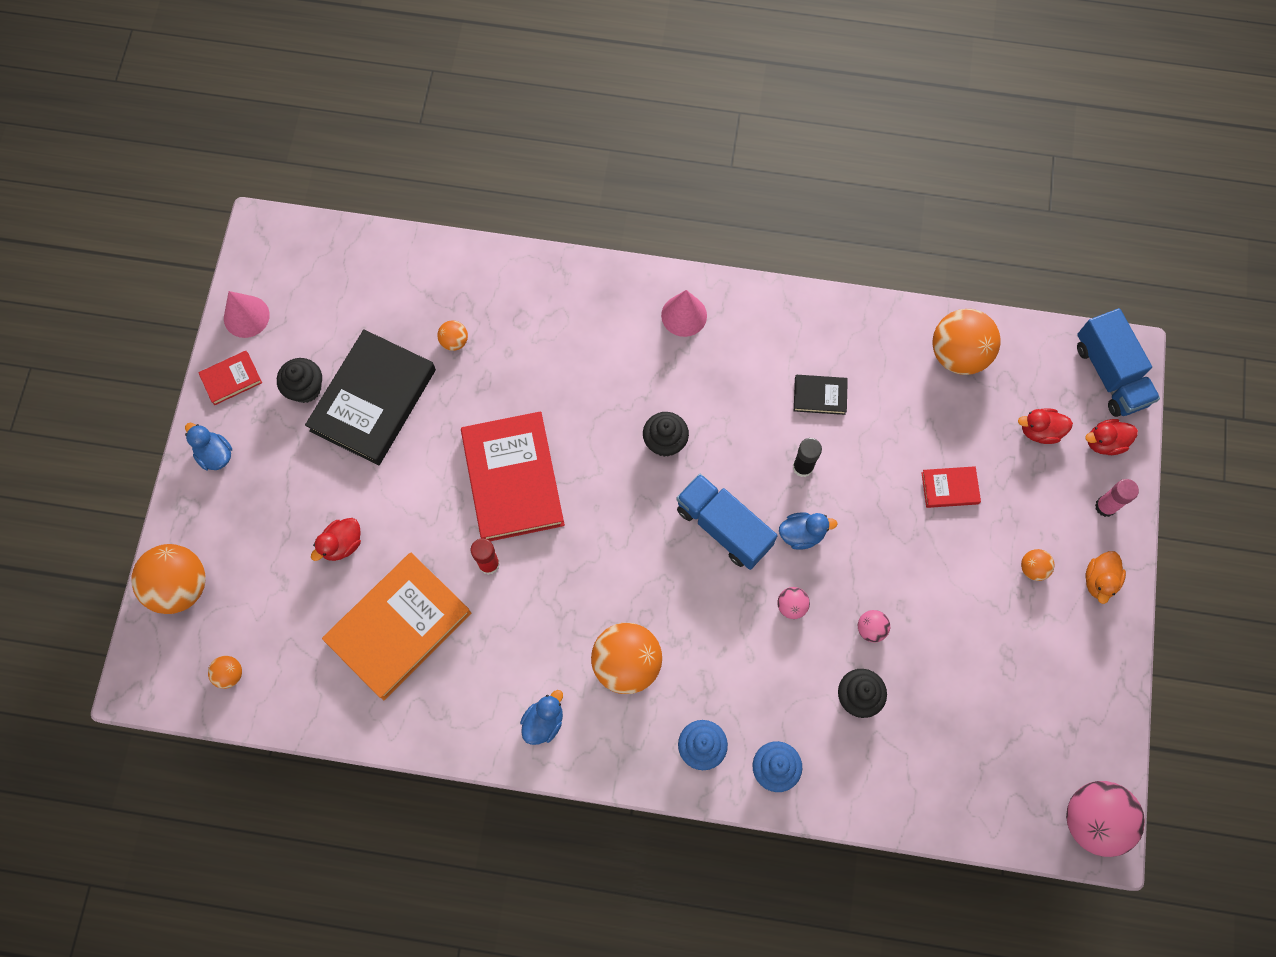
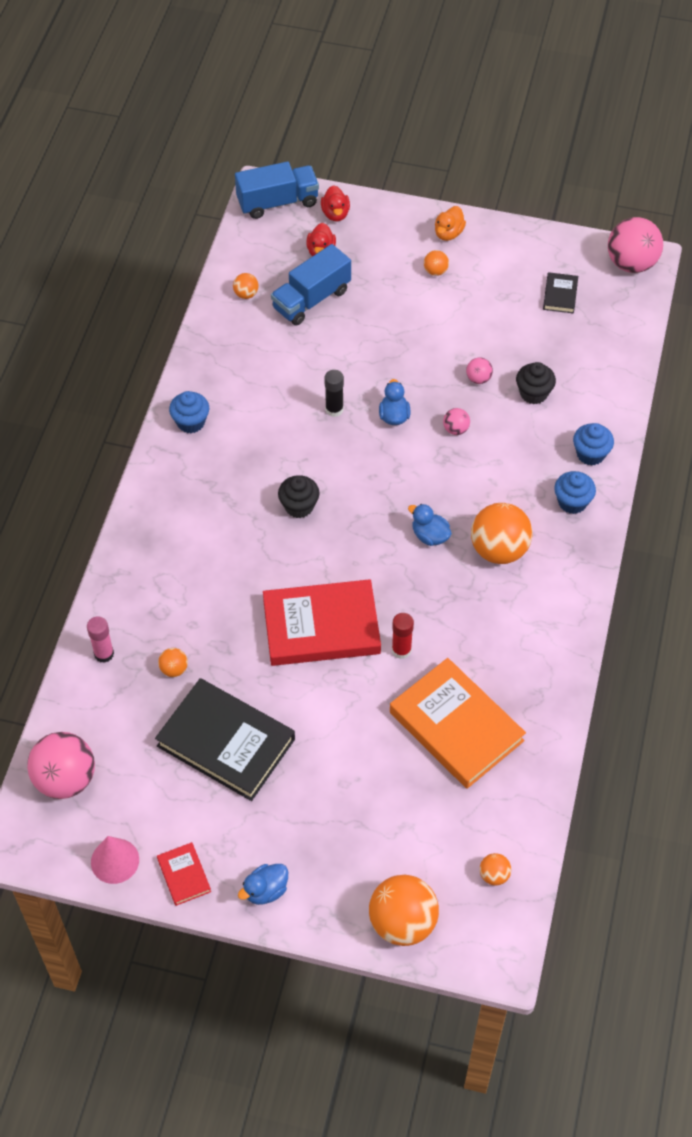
camera: 85 degrees left, 15 degrees down
(305, 388) = (204, 804): black cupcake -> none
(330, 261) = (65, 779): none -> pink ball
(342, 544) = (371, 773): red duck -> none
(543, 722) = (547, 615): blue duck -> blue duck (430, 536)
(684, 315) = (178, 482): pink cone -> none
(723, 527) = (383, 470): blue truck -> blue truck (311, 299)
(765, 318) = (191, 422): none -> blue cupcake
(820, 396) = (270, 391): black book -> black book (560, 295)
(949, 488) = (363, 314): red book -> none
(958, 354) = (246, 294): orange ball -> orange ball, size x0.46
(1099, 581) = (448, 233): orange duck -> orange duck turned 90 degrees clockwise
(1105, 506) = (389, 221): pink glue stick -> pink glue stick (104, 654)

